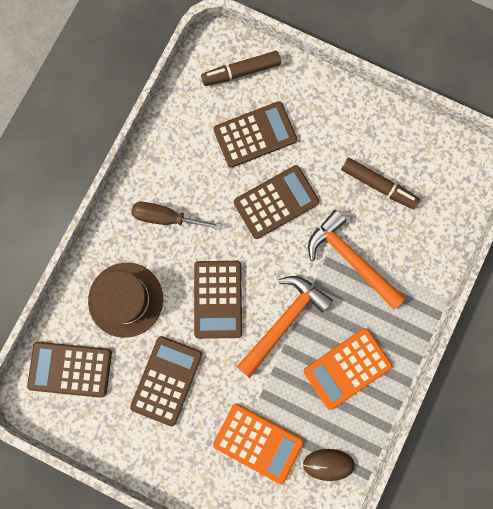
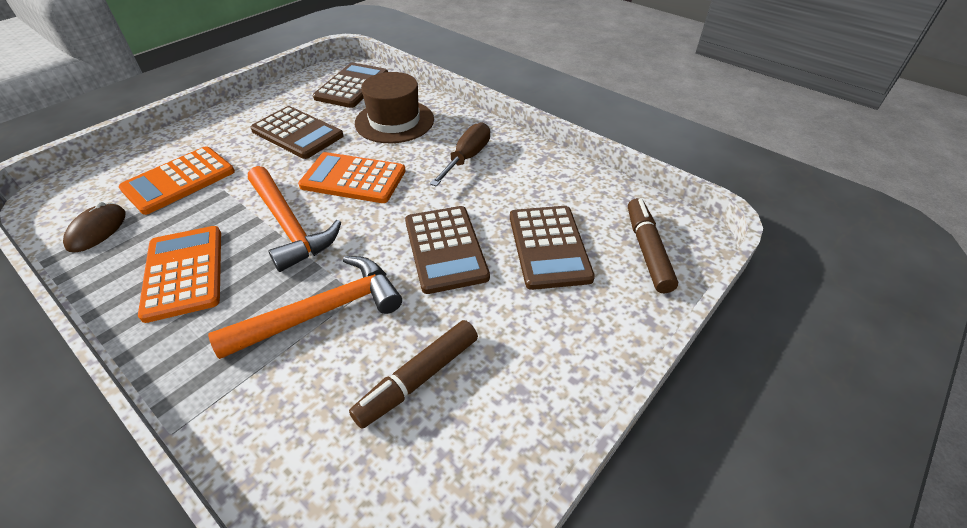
camera: 105 degrees right, 35 degrees down
(218, 299) = (353, 179): brown calculator -> orange calculator

